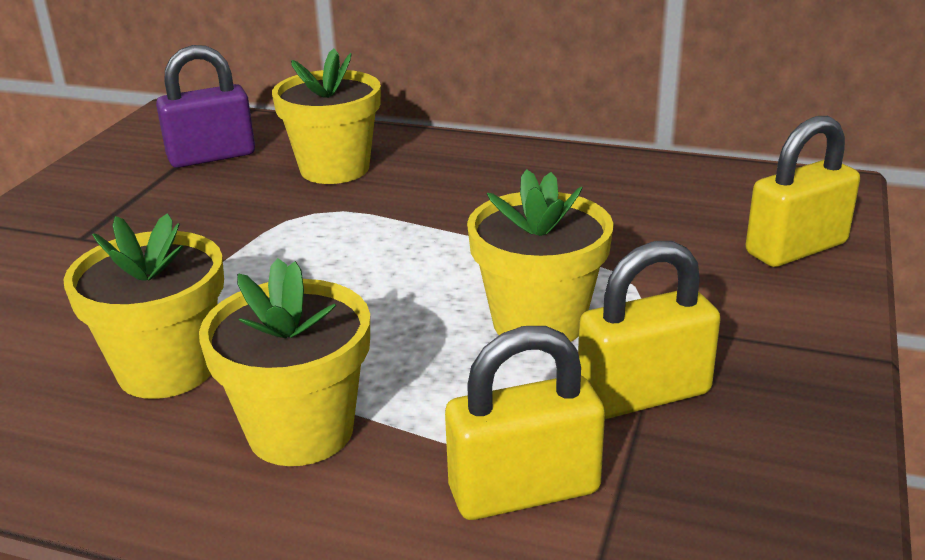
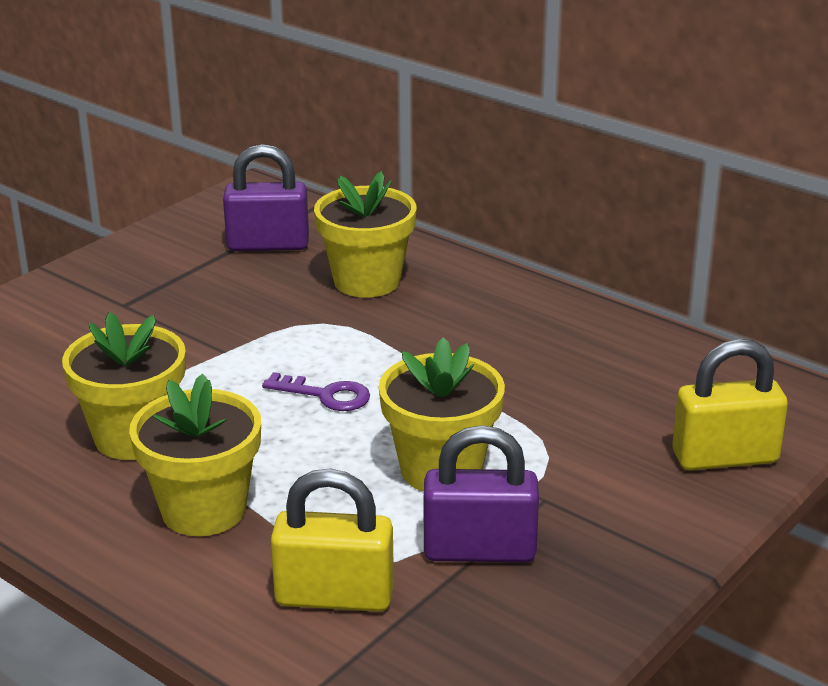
camera: 20 degrees right, 0 degrees up
(363, 278) = (325, 395): none -> purple key
(643, 394) = (479, 550): yellow padlock -> purple padlock

